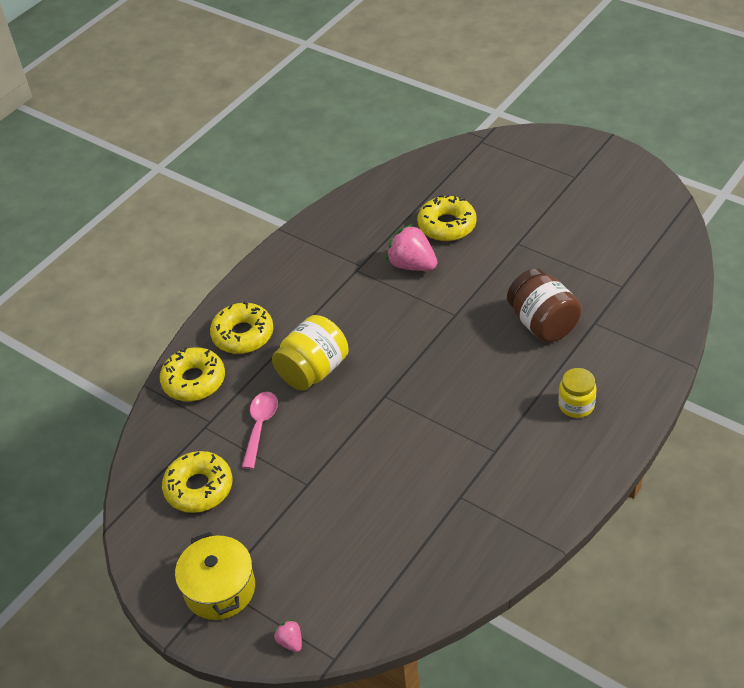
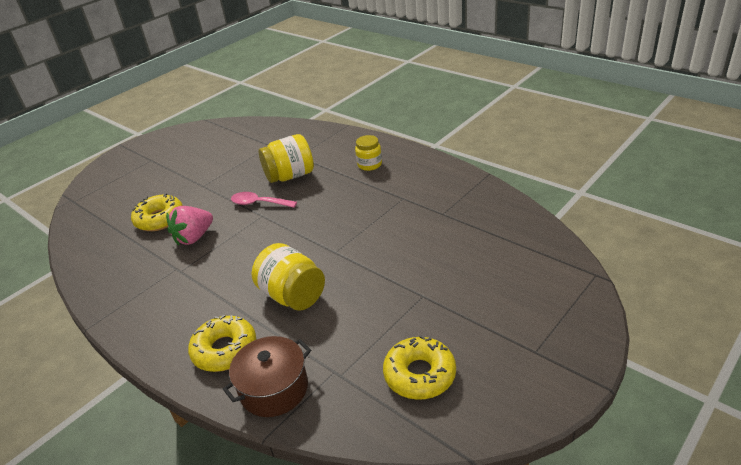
camera: 85 degrees left, 10 degrees down
(194, 381) = (274, 389): yellow donut -> brown pot
(220, 589) = (538, 350): yellow pot -> none
(260, 426) = (350, 330): pink spoon -> pink spoon (259, 203)
(290, 641) = (585, 300): pink strawberry -> none
(542, 323) = (290, 176): brown jar -> yellow jar

